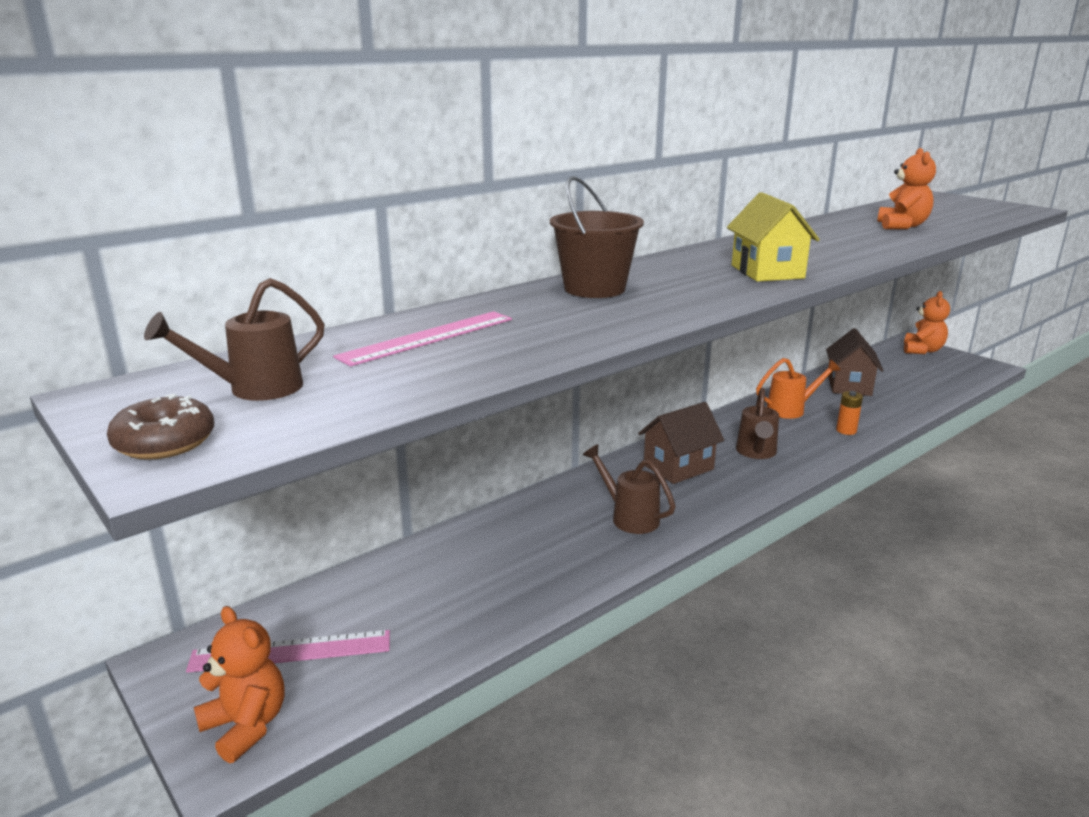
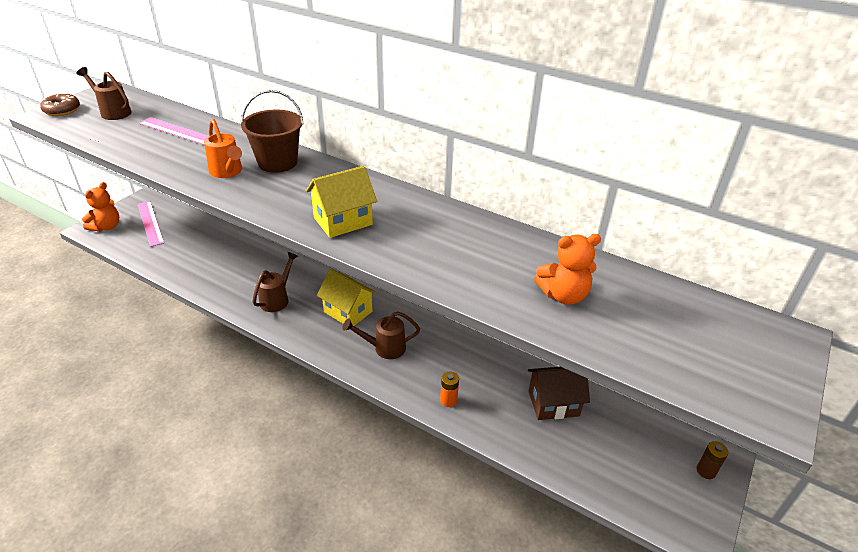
camera: 70 degrees right, 15 degrees up
(678, 467) = (348, 311): brown house -> yellow house
(791, 410) = (474, 364): orange watering can -> orange watering can (227, 172)
(922, 350) = (706, 471): orange teddy bear -> brown battery

